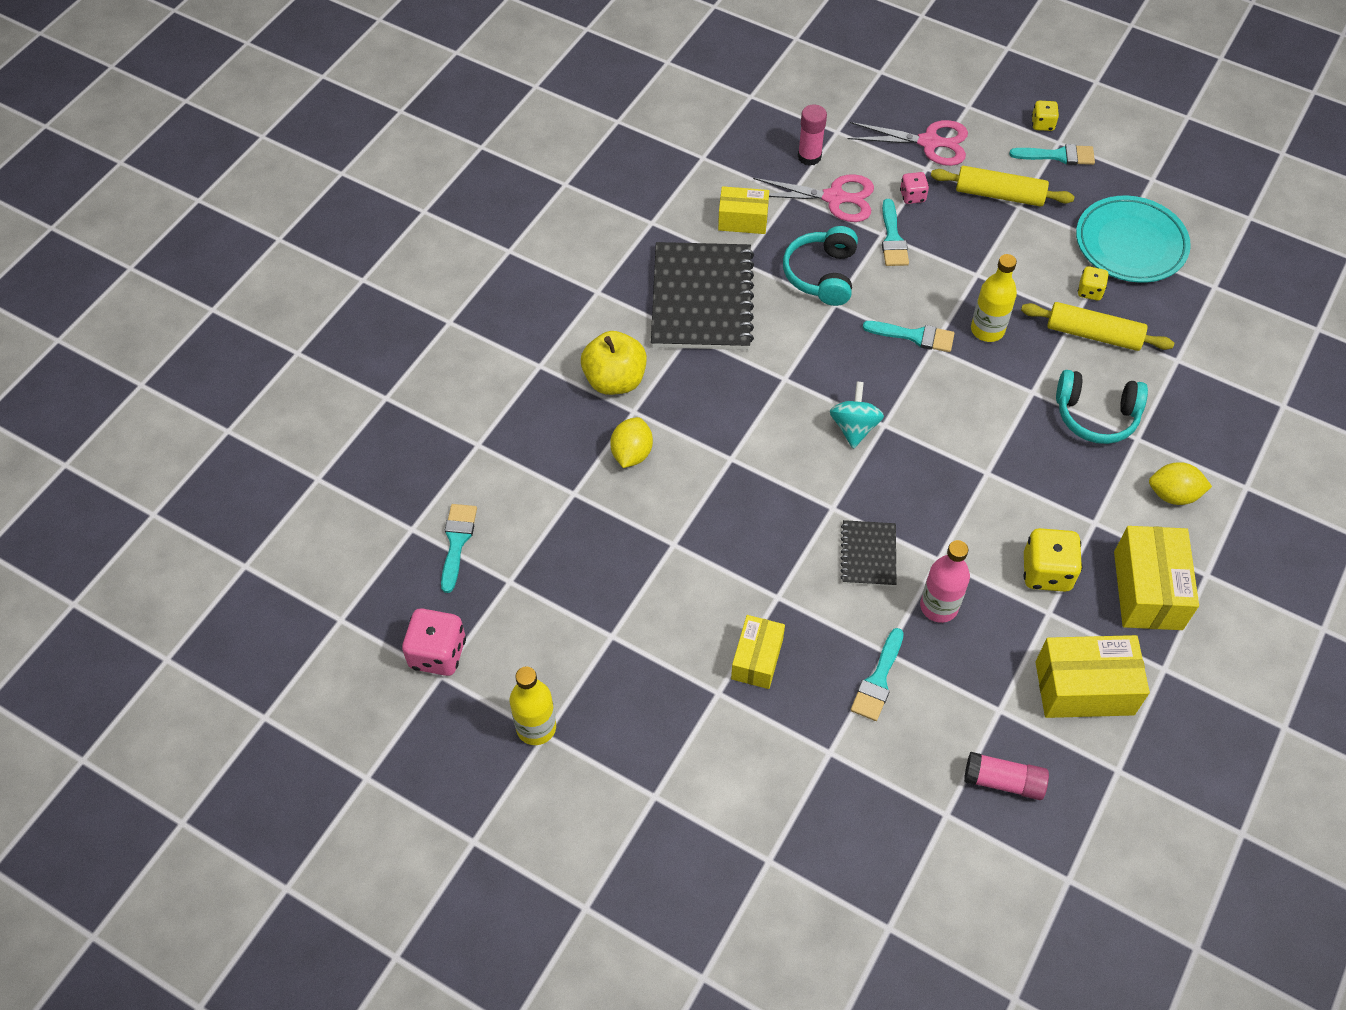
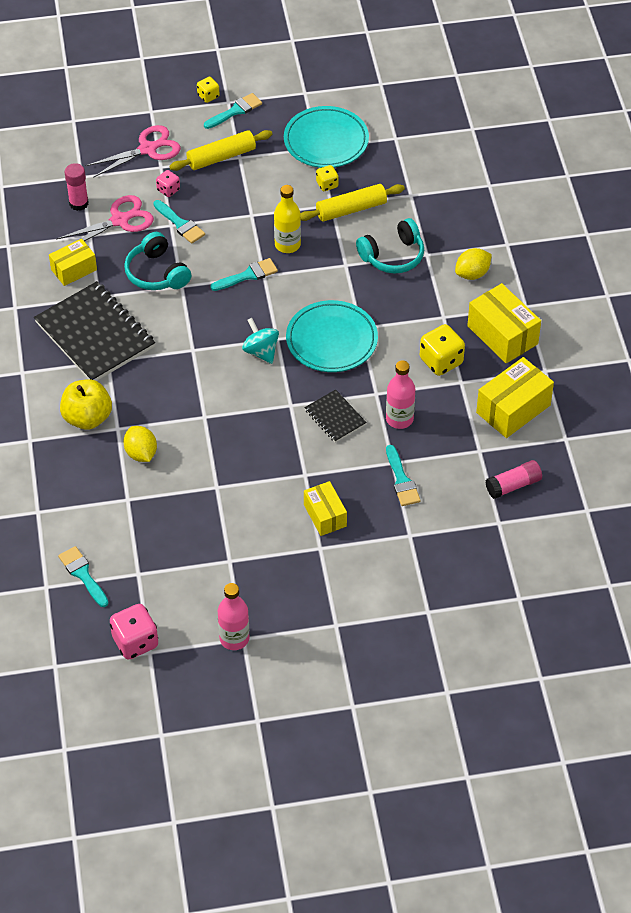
camera: 40 degrees left, 5 degrees down
(536, 727) = (234, 638): yellow bottle -> pink bottle
(942, 465) = (331, 340): none -> turquoise plate

